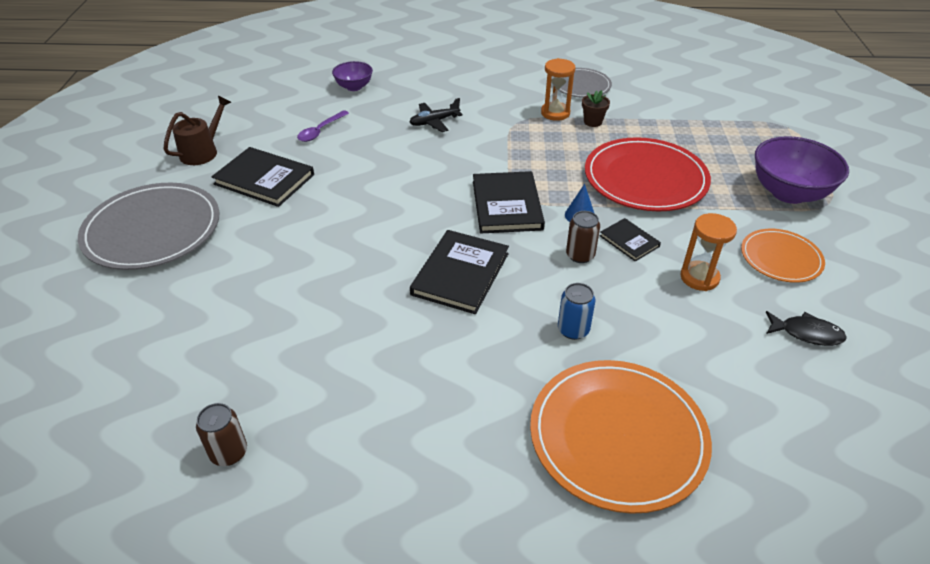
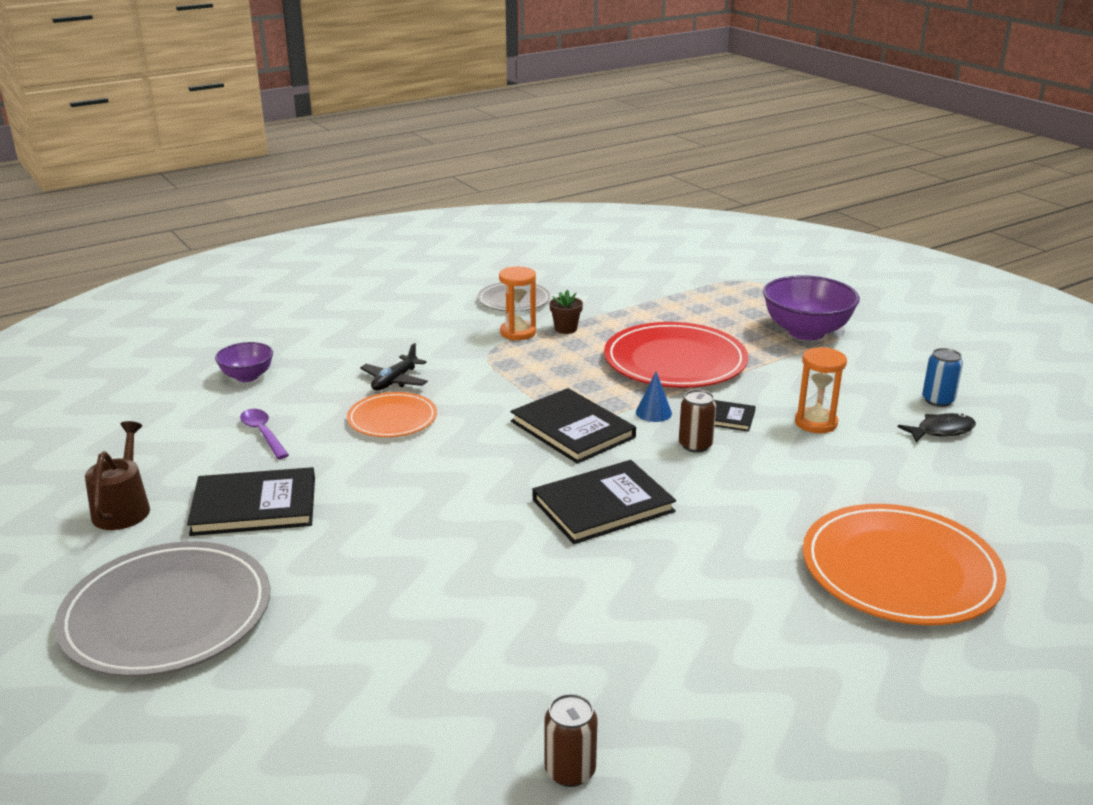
camera: 35 degrees left, 15 degrees down
(320, 131) = (263, 433): purple spoon -> purple spoon turned 150 degrees clockwise
(460, 274) = (603, 506): black book -> black book turned 75 degrees clockwise
(573, 330) = (764, 507): blue can -> blue can (938, 400)
(781, 258) = (859, 383): orange plate -> orange plate (392, 419)

